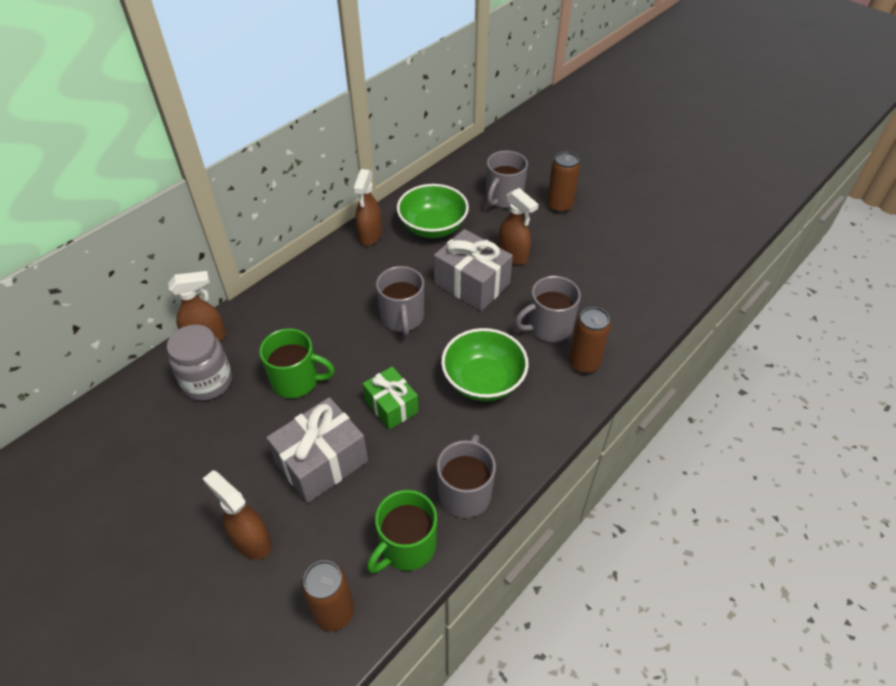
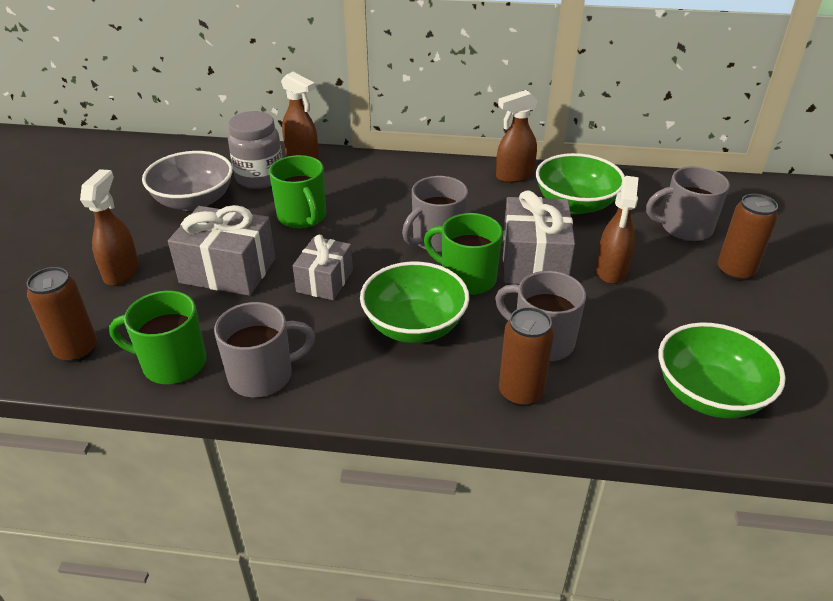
camera: 55 degrees right, 10 degrees down
(195, 445) = (194, 201): none -> grey bowl
(391, 406) = (325, 281): green gift -> grey gift
(459, 327) = (467, 278): none -> green mug
(642, 285) = (709, 394): none -> green bowl

